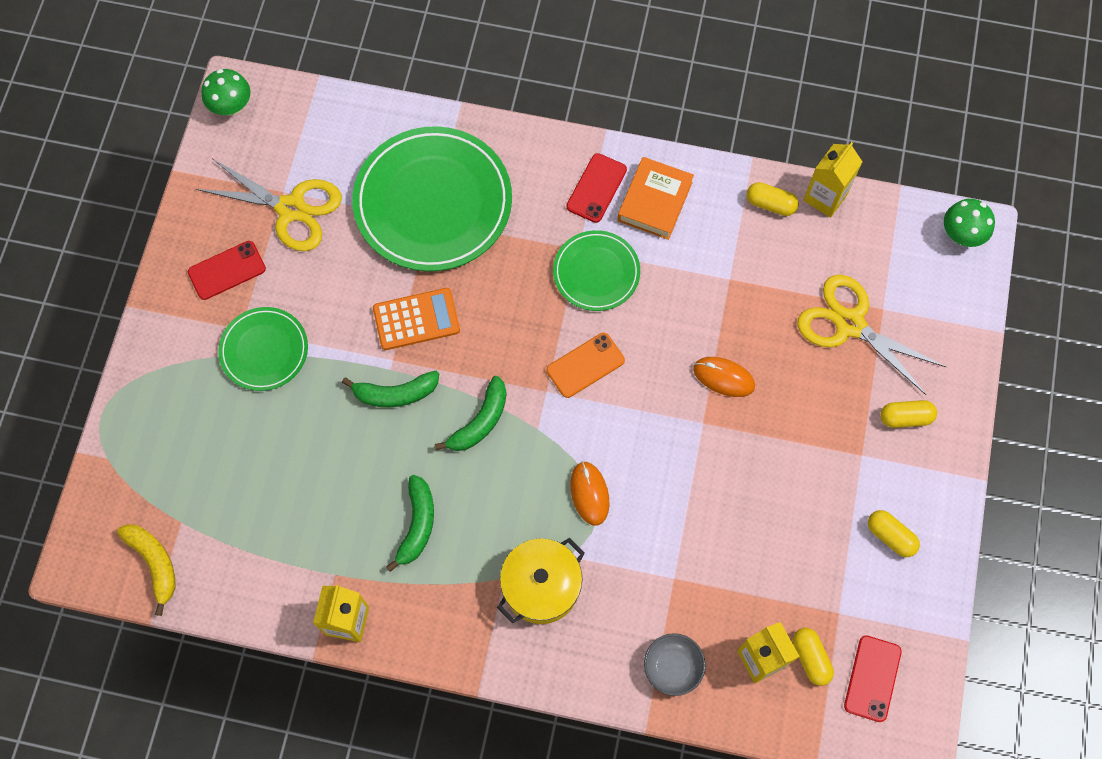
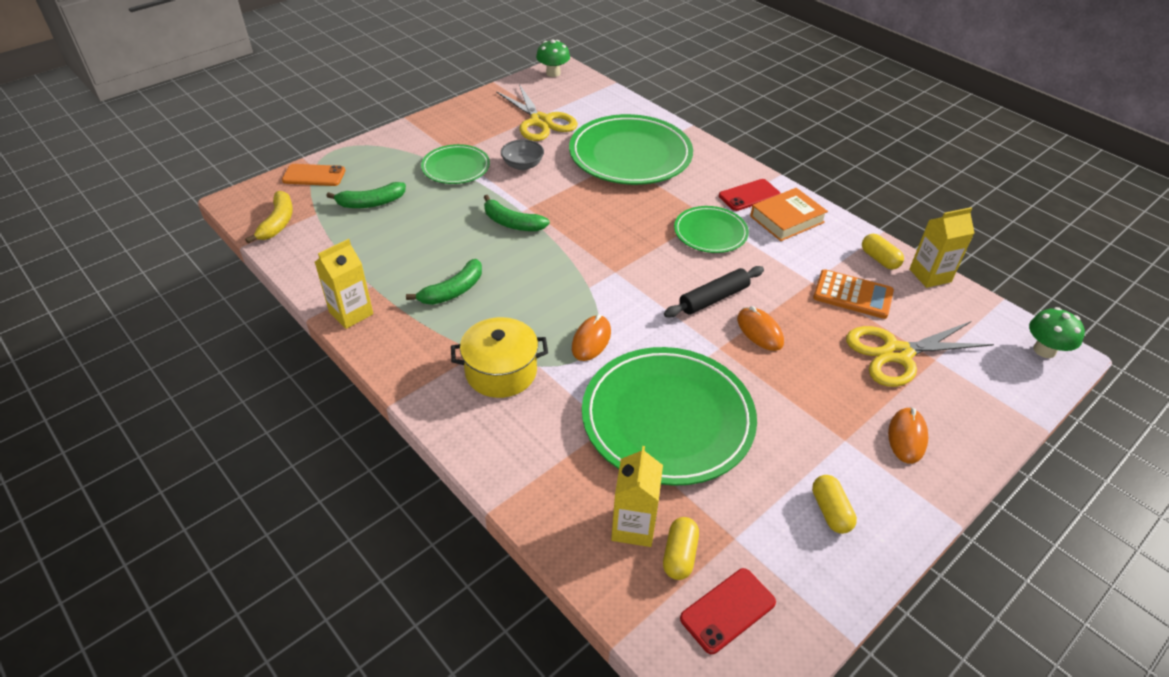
camera: 35 degrees right, 25 degrees down
(227, 270) = (475, 128): red phone -> none
(416, 319) = (563, 198): orange calculator -> orange calculator (852, 295)
(480, 421) = (552, 263): green banana -> green banana (371, 203)
(585, 365) = (657, 273): orange phone -> orange phone (314, 175)
(658, 363) = (713, 298): none -> black rolling pin
(672, 667) = (551, 484): grey bowl -> grey bowl (522, 165)
(714, 535) = (667, 419): none -> green plate
(849, 324) = (897, 353): yellow scissors -> yellow scissors turned 90 degrees counterclockwise
(905, 417) = (907, 437): yellow capsule -> orange mouse

